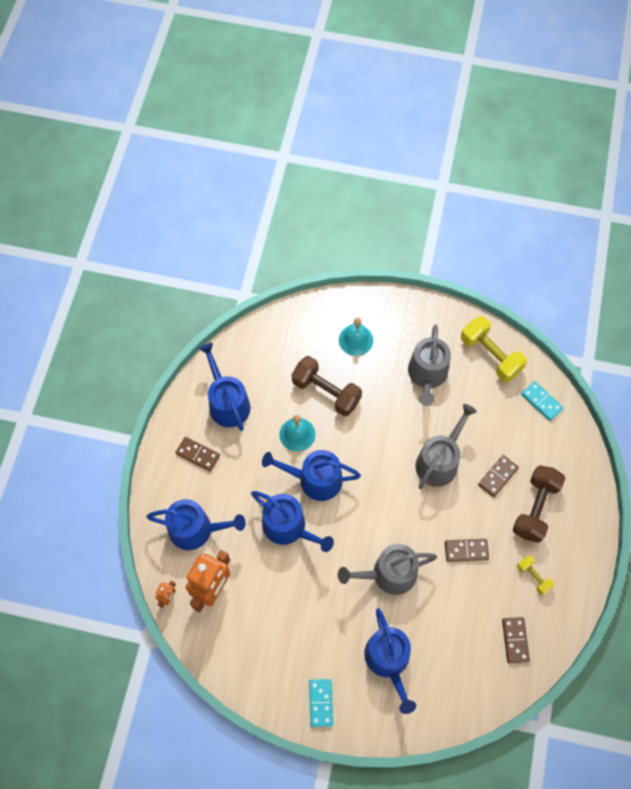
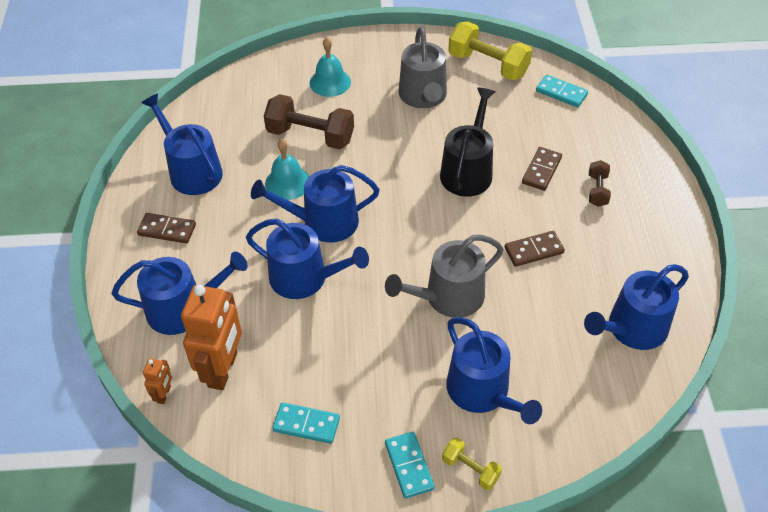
camera: 15 degrees left, 15 degrees down
(260, 650) = (306, 424): none -> turquoise domino
(439, 461) = (467, 171): grey watering can -> black watering can
(515, 640) = (632, 329): brown domino -> blue watering can
(533, 577) = (625, 257): yellow dumbbell -> yellow dumbbell (470, 469)
(535, 508) = (597, 190): brown dumbbell -> brown dumbbell, size x0.52

